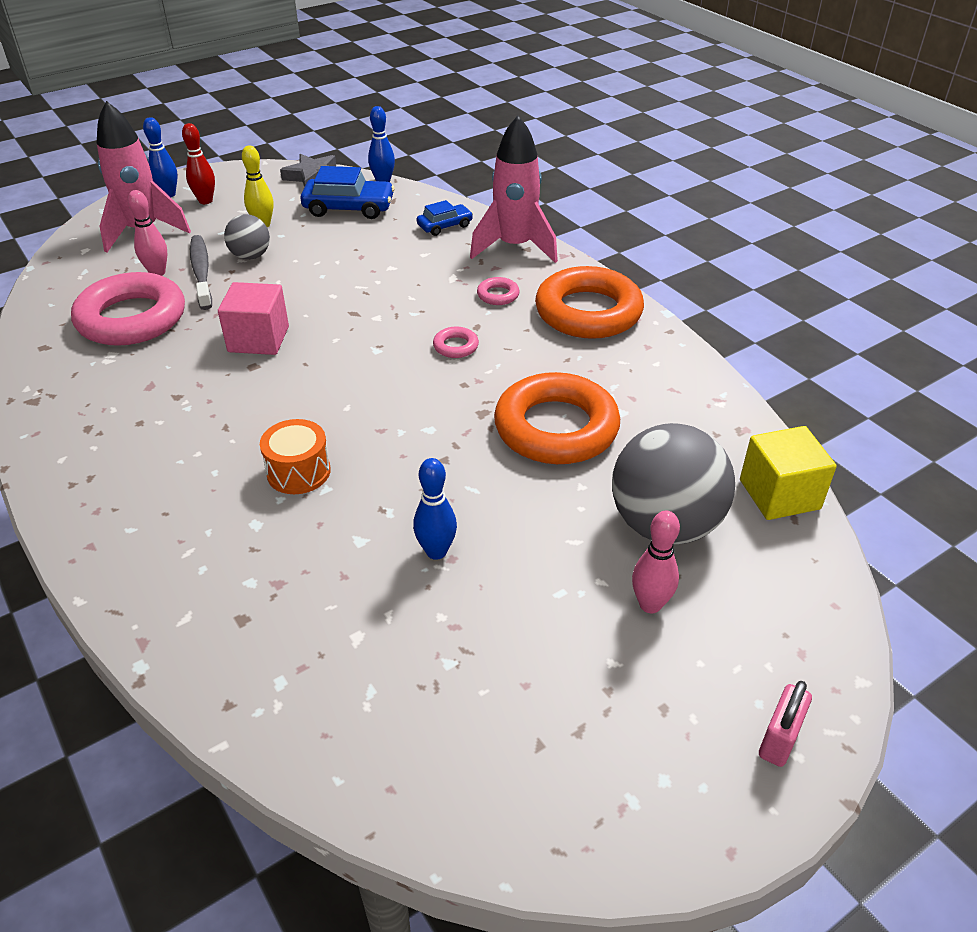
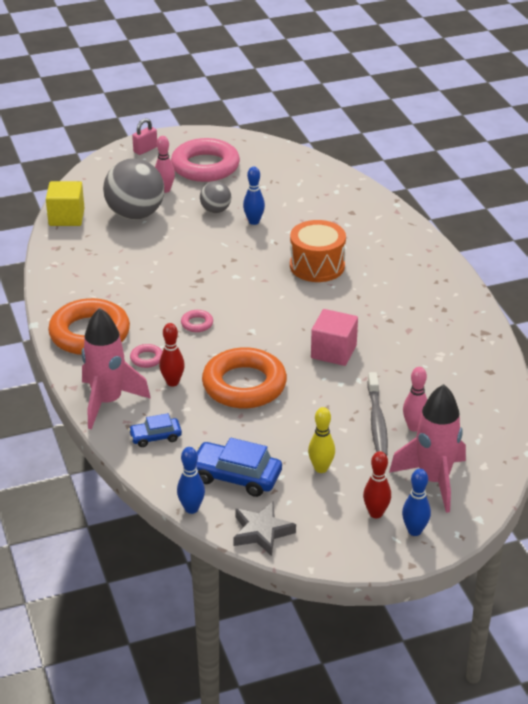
camera: 165 degrees left, 5 degrees down
(132, 318) = (429, 385): pink ring -> pink ring (205, 166)
(250, 256) = (334, 431): grey ball -> grey ball (215, 210)
(298, 472) = (317, 266): orange drum -> orange drum, size x1.50
(453, 275) = (172, 382): none -> red bowling pin
(556, 428) = (161, 265): orange ring -> orange ring (244, 385)

